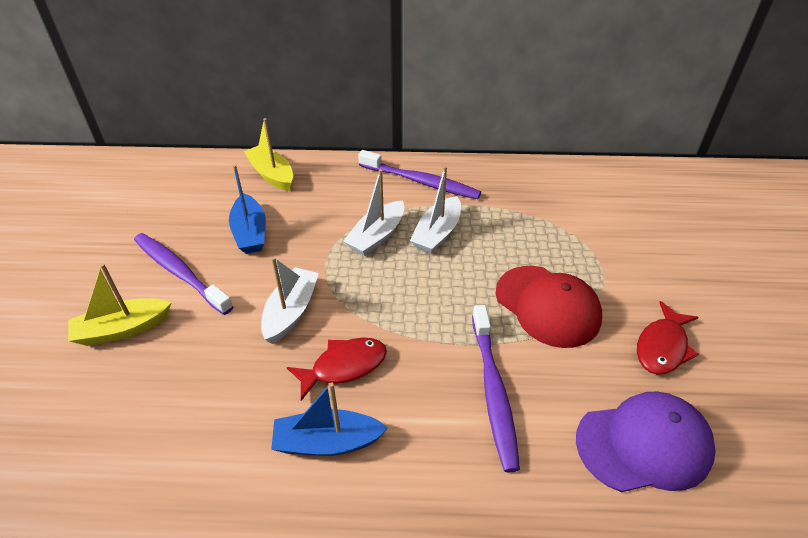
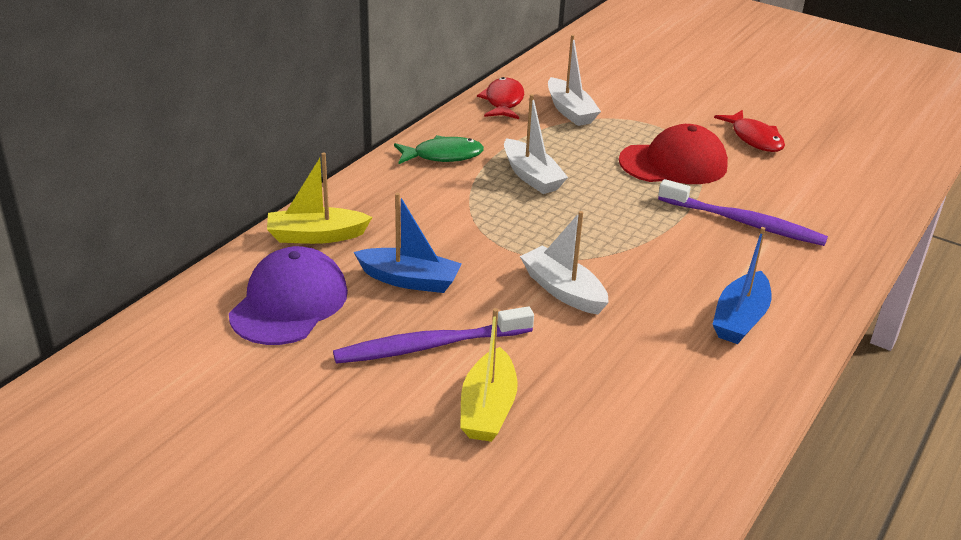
camera: 60 degrees left, 10 degrees down
(344, 366) = (661, 283): red fish -> red fish (503, 101)
(377, 236) = (501, 208): white boat -> white boat (570, 111)
(421, 182) = (443, 156): purple toothbrush -> green fish
(644, 444) = (834, 185): purple cap -> purple cap (289, 303)

